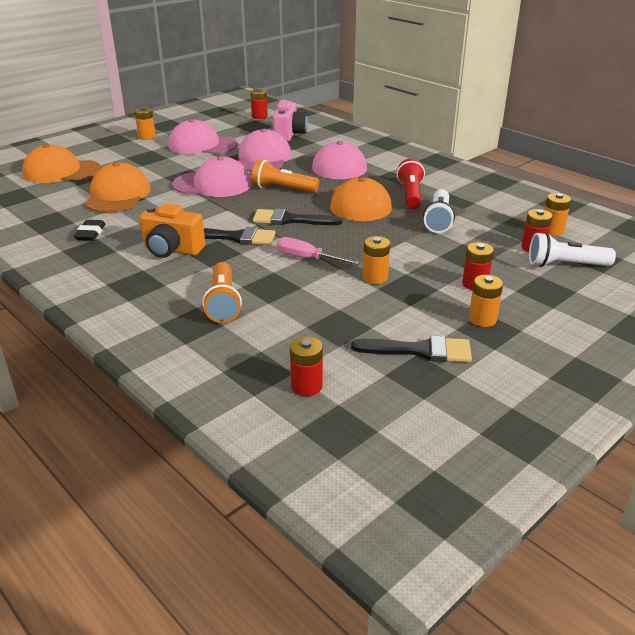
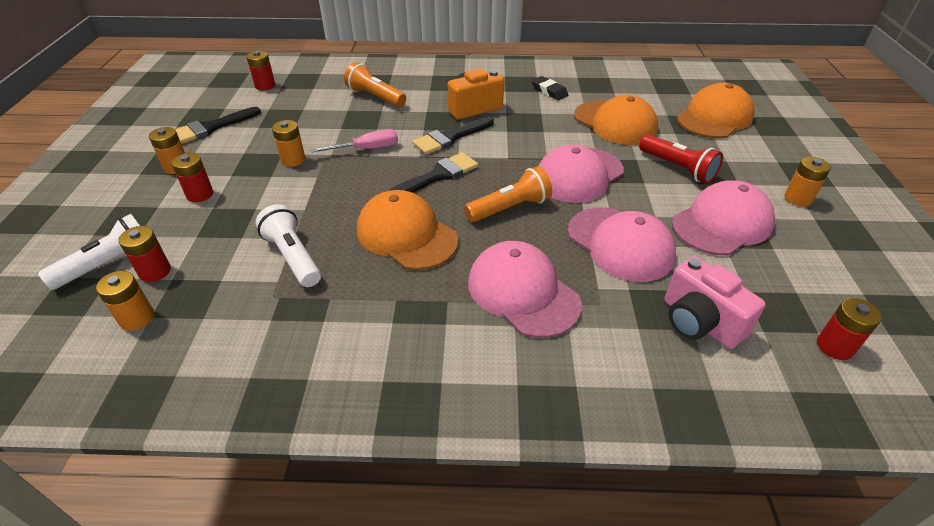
camera: 135 degrees right, 10 degrees up
(410, 195) = (365, 284): red flashlight -> red flashlight (678, 168)

